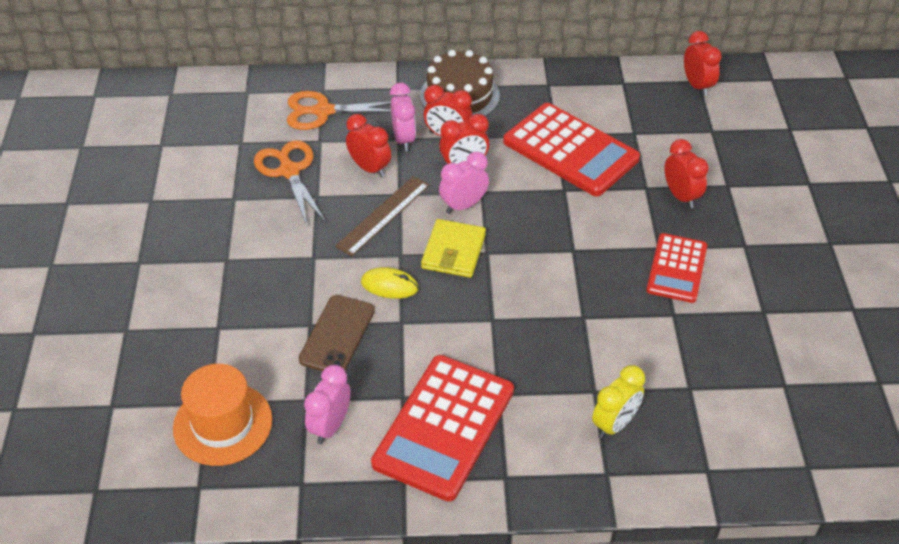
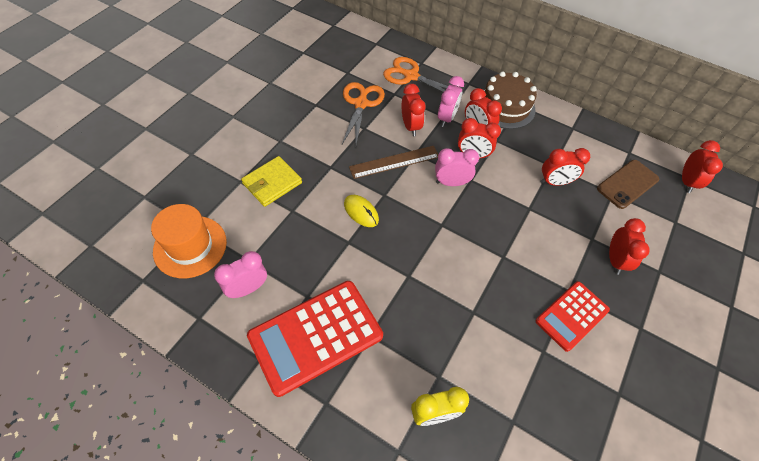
camera: 30 degrees right, 10 degrees up
(337, 335) = (303, 227): brown phone -> brown phone (627, 184)
(453, 251) = (420, 211): yellow wallet -> yellow wallet (272, 183)
(570, 150) = (554, 182): red calculator -> red clock

